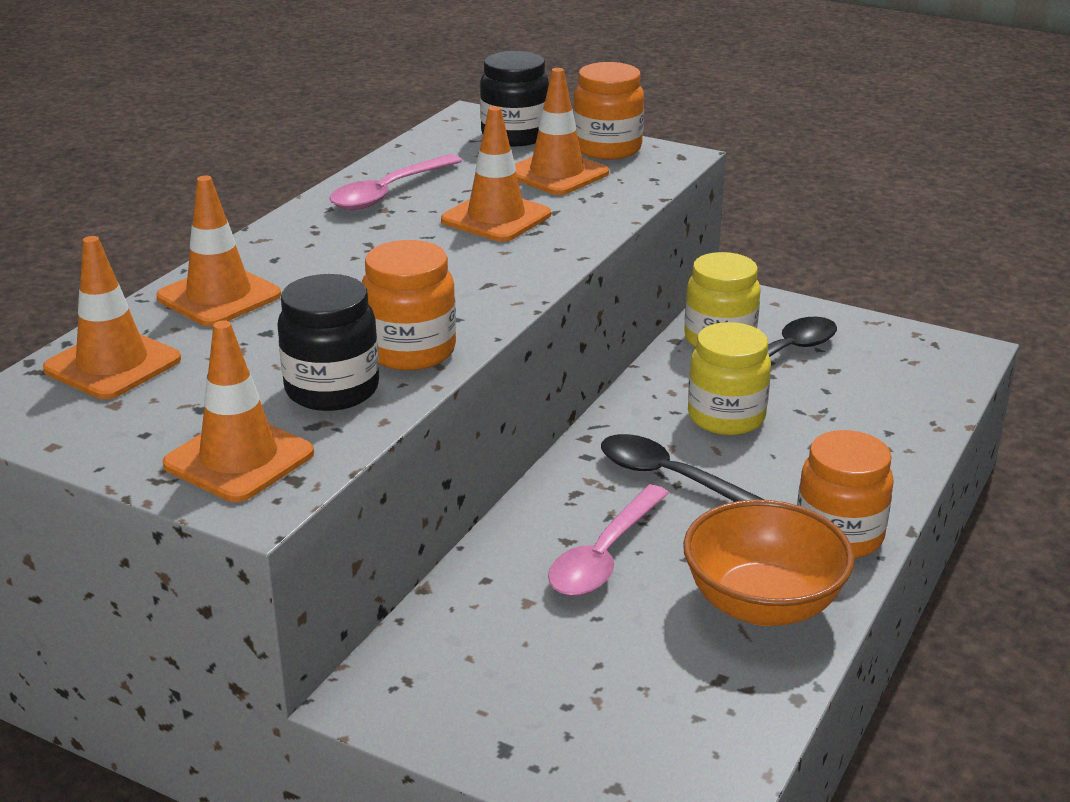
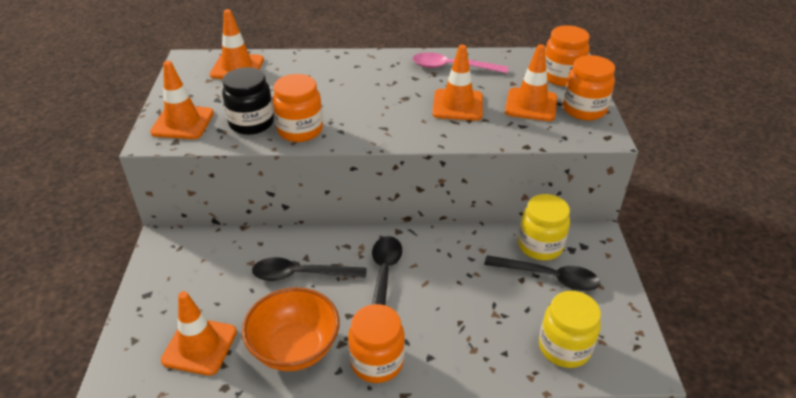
camera: 60 degrees right, 10 degrees up
(219, 296) = (310, 67): orange traffic cone -> orange traffic cone (199, 346)
(514, 136) = (561, 77): black jar -> orange jar
(604, 556) = (301, 274): pink spoon -> black spoon
(726, 417) = (460, 276): yellow jar -> yellow jar (564, 347)

